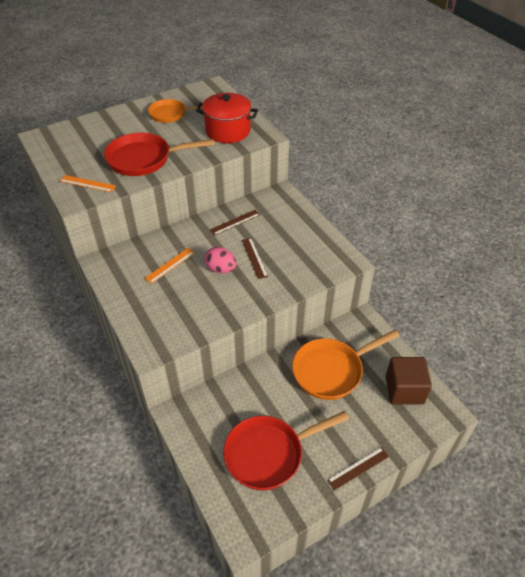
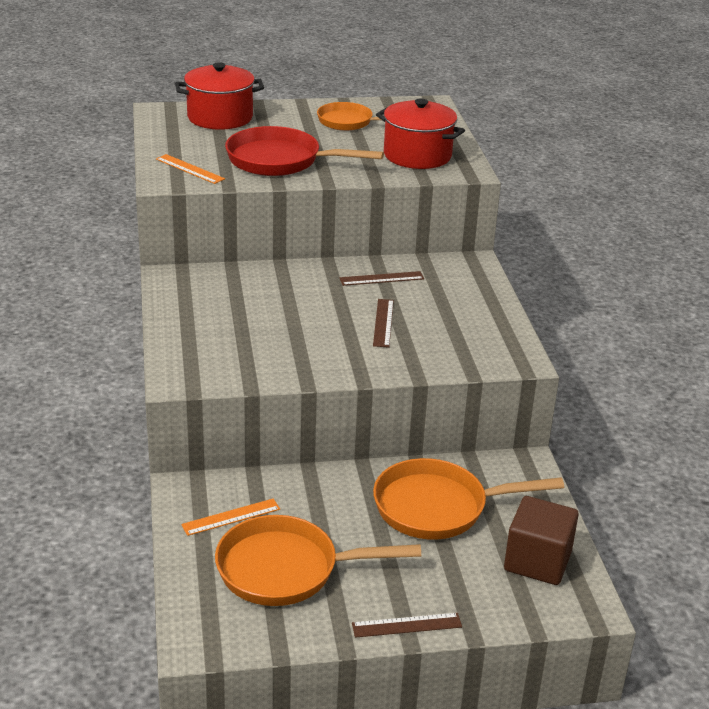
camera: 20 degrees right, 15 degrees down
(84, 132) = (220, 117): none -> red pot
(170, 265) = (259, 302): orange ruler -> orange ruler (231, 517)
(221, 269) = (327, 323): pink egg -> none
(269, 454) = (286, 569): red pan -> orange pan

